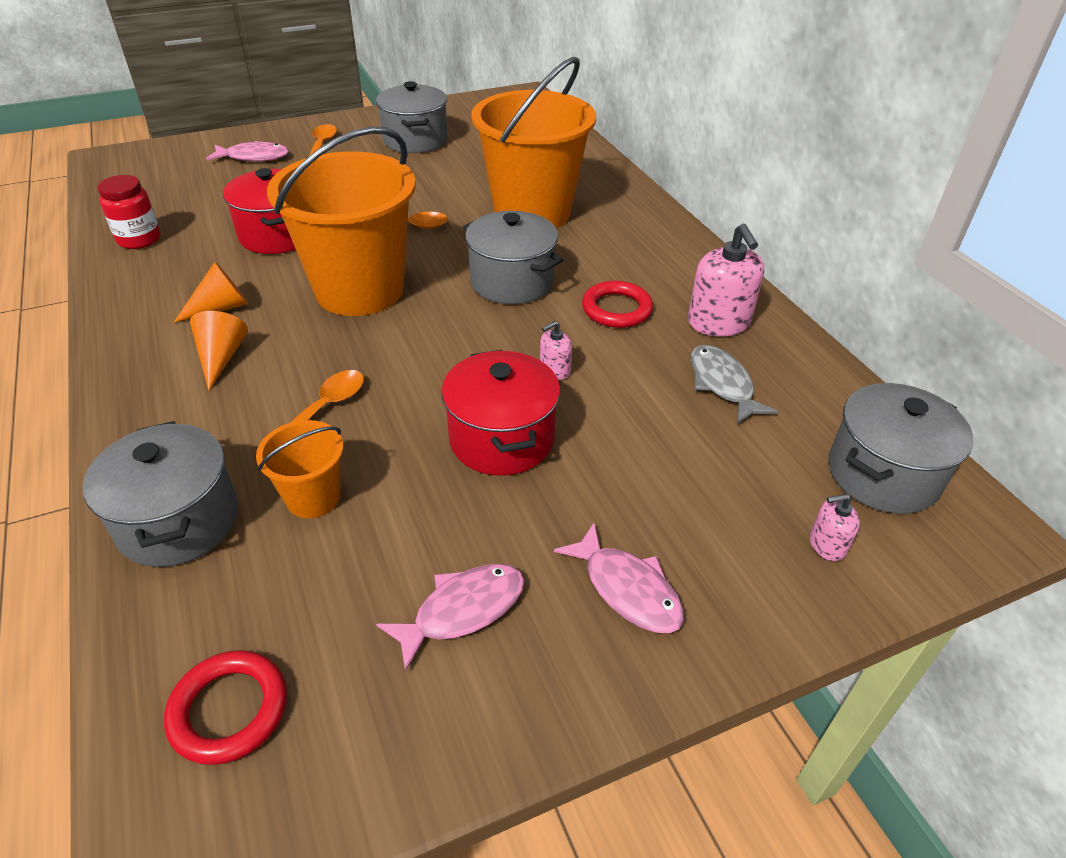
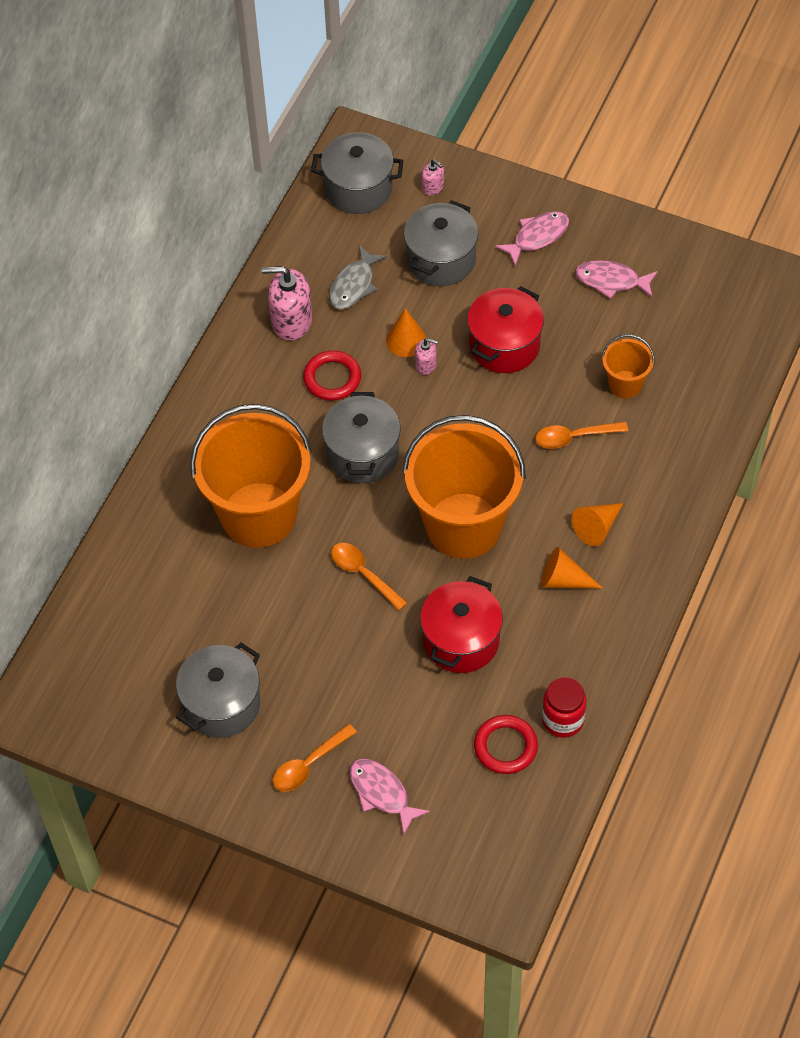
camera: 130 degrees left, 15 degrees up
(179, 521) = (695, 420): grey pot -> grey pot (441, 260)
(229, 710) = (731, 313): red ring -> red ring (505, 747)
(602, 376) = (406, 340): none -> orange cone
(627, 589) = (537, 237): pink fish -> pink fish turned 45 degrees clockwise
(719, 322) = (291, 321): pink soap dispenser -> pink soap dispenser turned 120 degrees counterclockwise

